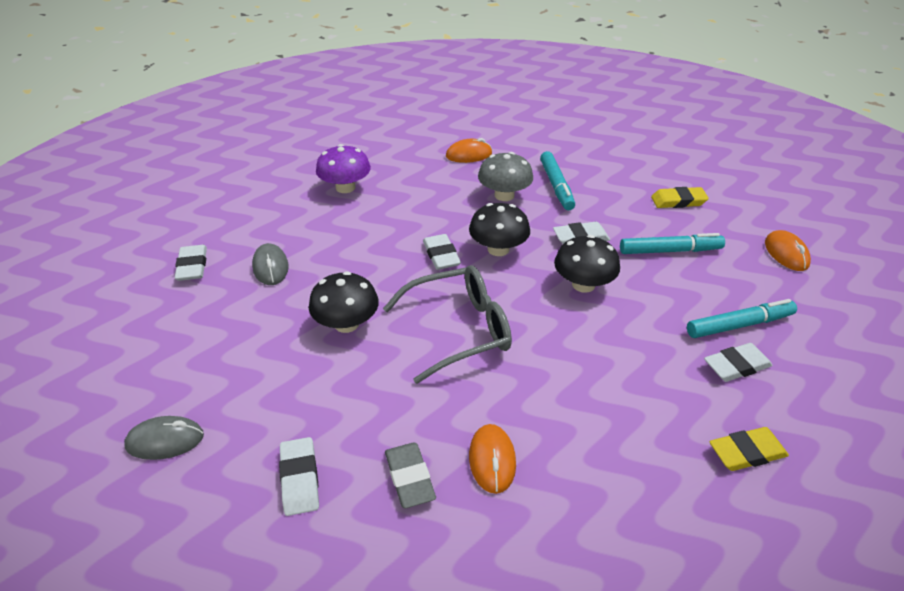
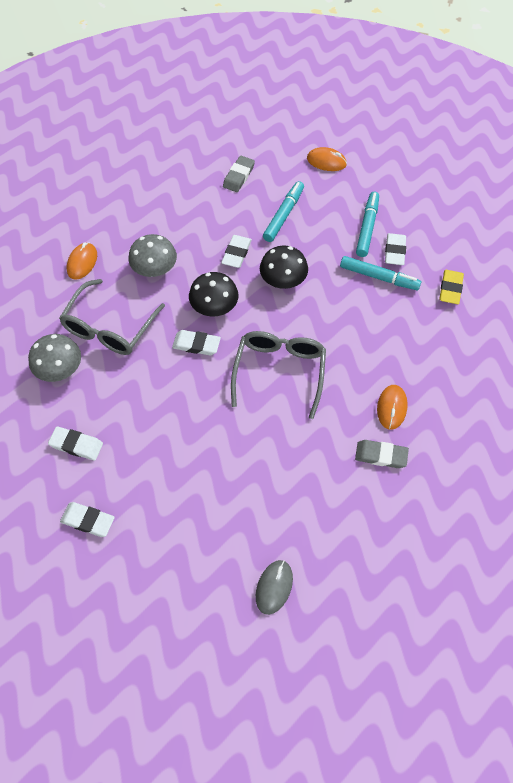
camera: 60 degrees left, 20 degrees up
(270, 267) = (130, 463): grey mouse -> none
(300, 479) = (350, 515): white eraser -> white eraser (76, 445)
(345, 187) = (60, 369): purple mushroom -> grey mushroom
(346, 324) = (230, 436): black mushroom -> none
(414, 196) = (110, 327): none -> grey glasses
(492, 460) = (391, 408): orange mouse -> orange mouse turned 75 degrees clockwise
(556, 186) = (168, 232): turquoise marker -> turquoise marker (379, 277)
(678, 201) = (239, 176): yellow eraser -> grey eraser

